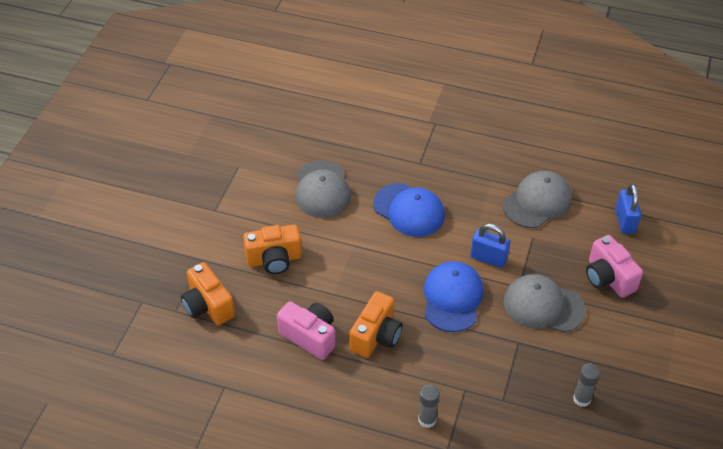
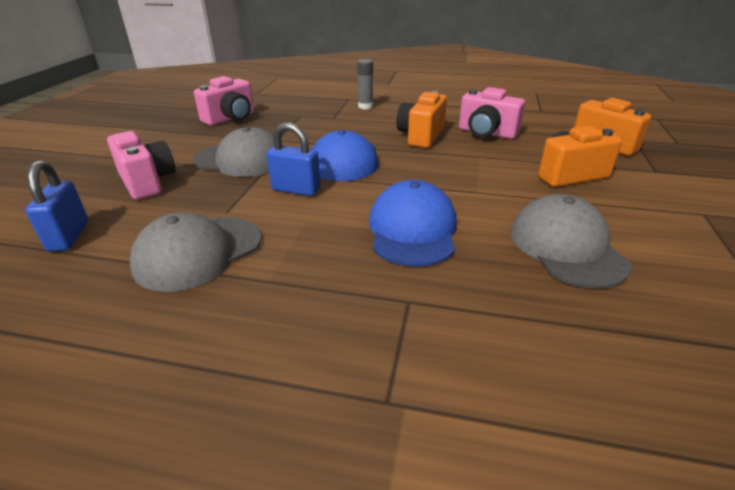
camera: 175 degrees right, 15 degrees down
(409, 210) = (412, 230): blue cap -> blue cap turned 60 degrees clockwise
(582, 399) = (231, 118): grey glue stick -> pink camera

